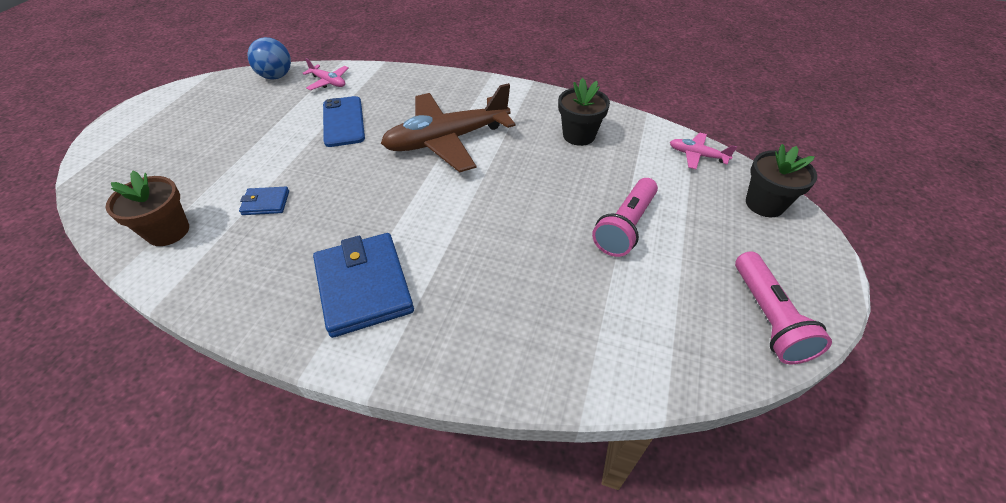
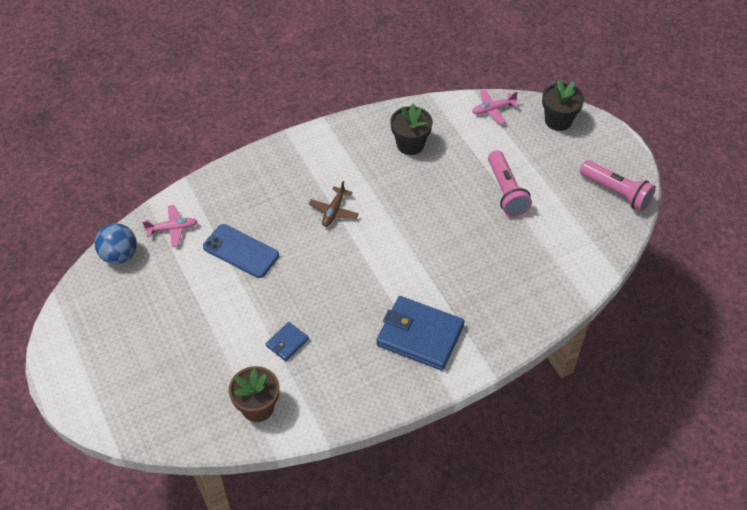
camera: 45 degrees left, 5 degrees up
(447, 140) = (334, 211): brown plane -> brown plane, size x0.44

